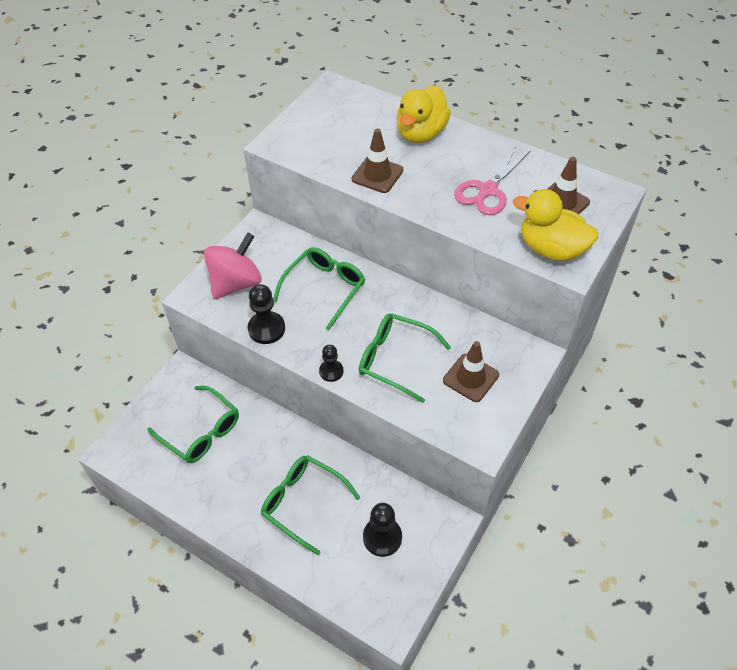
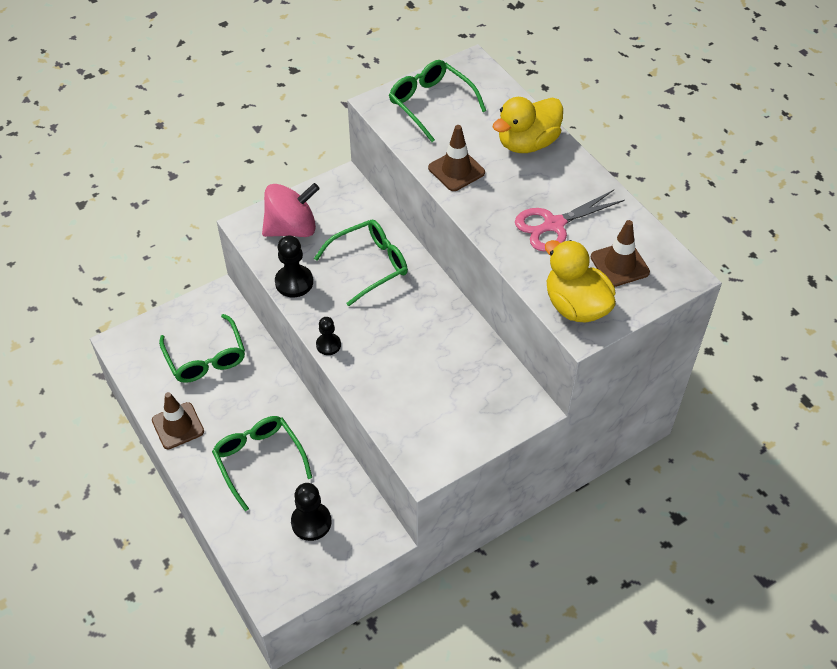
camera: 25 degrees right, 0 degrees up
(395, 359) = (394, 358): green glasses -> green glasses (431, 104)
(470, 378) = (454, 404): brown traffic cone -> brown traffic cone (178, 426)

